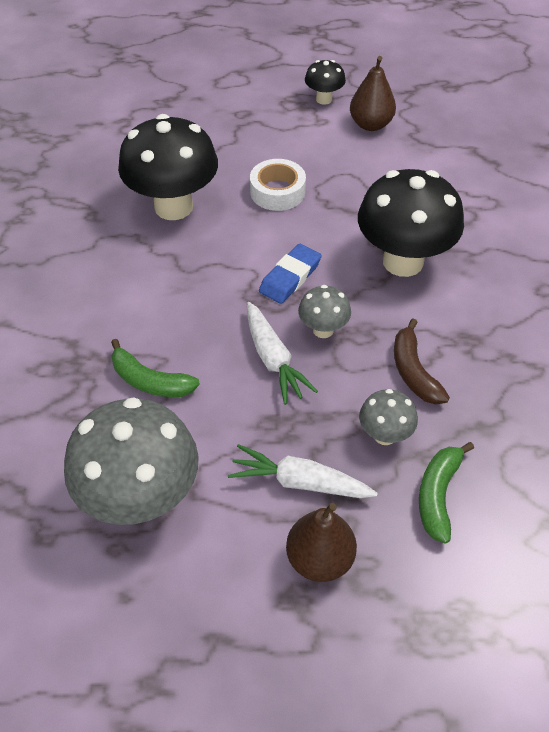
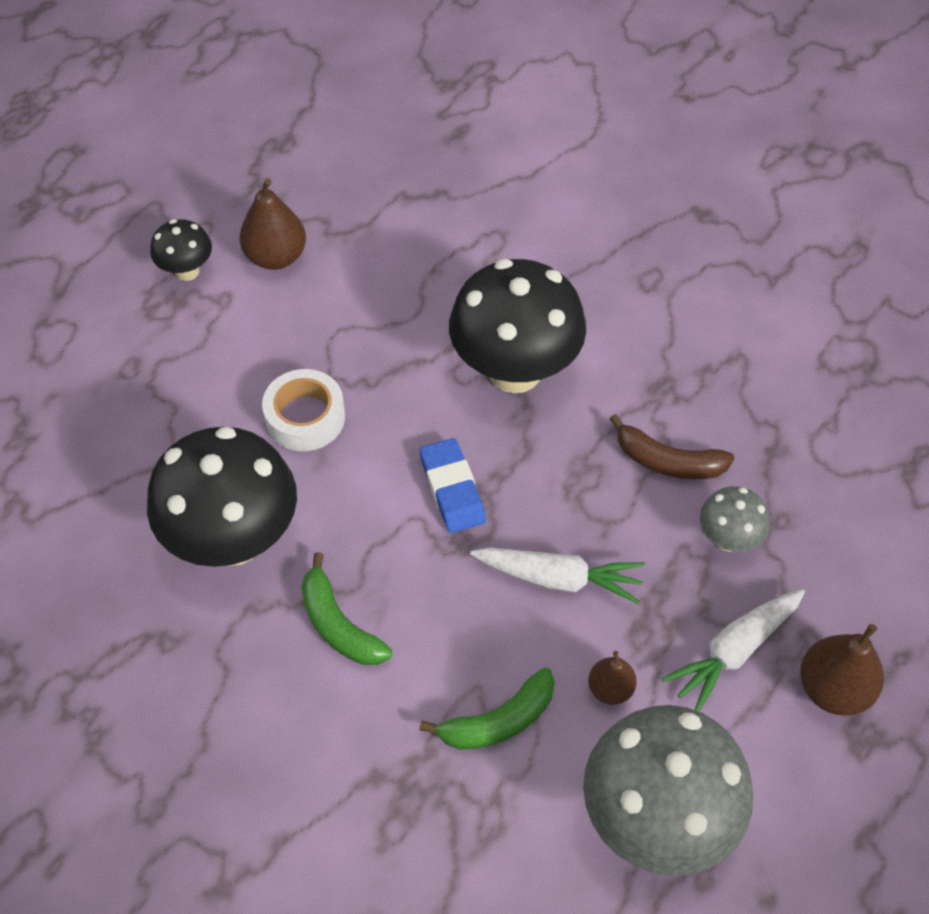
camera: 55 degrees left, 5 degrees up
(216, 426) = (610, 689): none -> brown pear
(323, 330) = (553, 506): grey mushroom -> none
(438, 495) = (825, 540): green banana -> green banana (339, 624)

